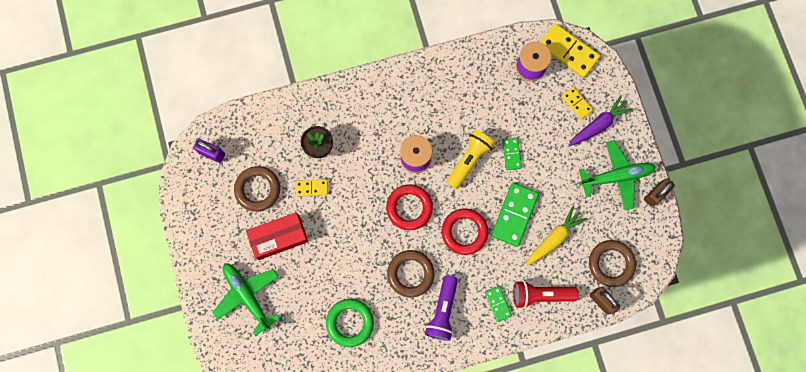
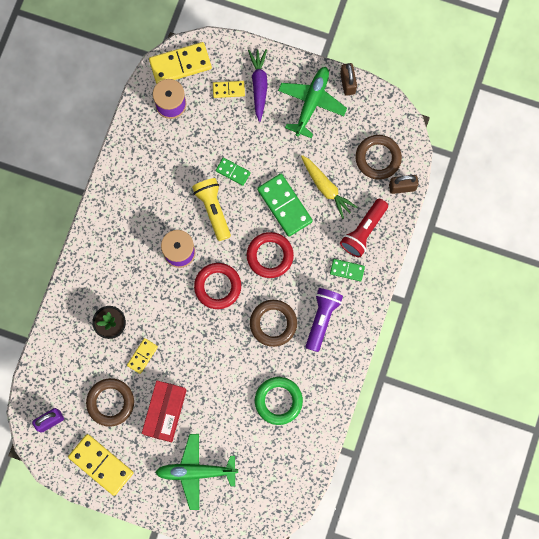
camera: 55 degrees left, 0 degrees up
(204, 217) = (101, 464): none -> yellow domino
(442, 311) = (322, 318): purple flashlight -> purple flashlight turned 120 degrees counterclockwise
(554, 238) = (326, 188): yellow carrot -> yellow carrot turned 150 degrees clockwise

